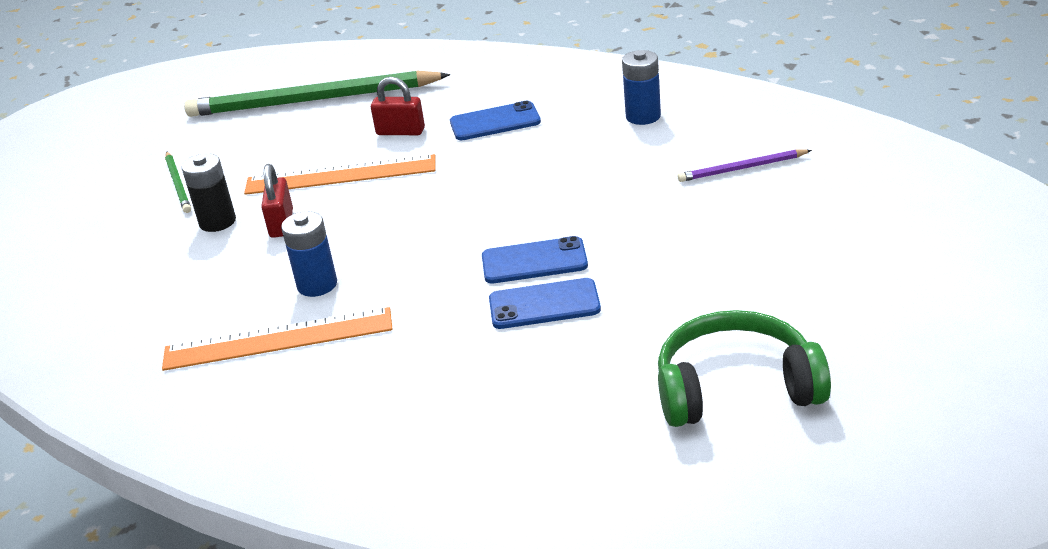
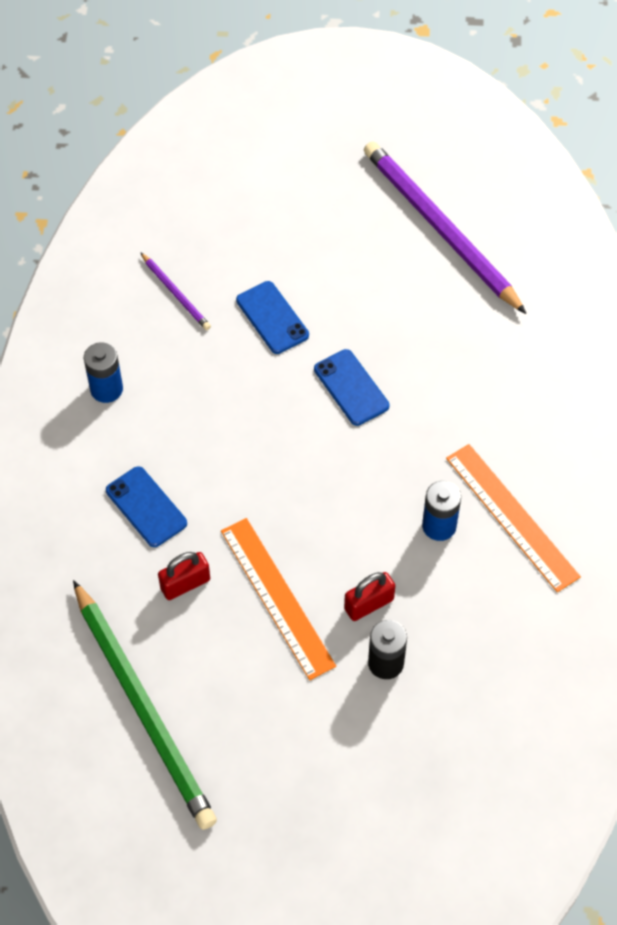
camera: 120 degrees left, 25 degrees up
(178, 184) = (340, 744): green pencil -> none
(400, 131) = (185, 584): red padlock -> red padlock turned 75 degrees clockwise
(544, 305) = (400, 361): blue phone -> blue phone (272, 318)
(736, 388) = (440, 228): green headphones -> purple pencil

